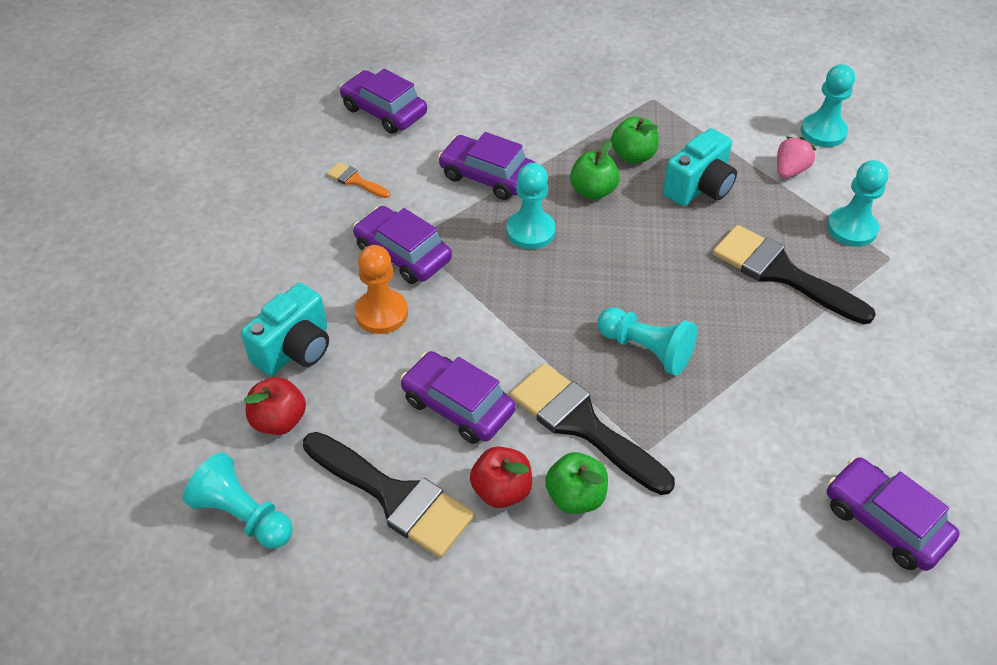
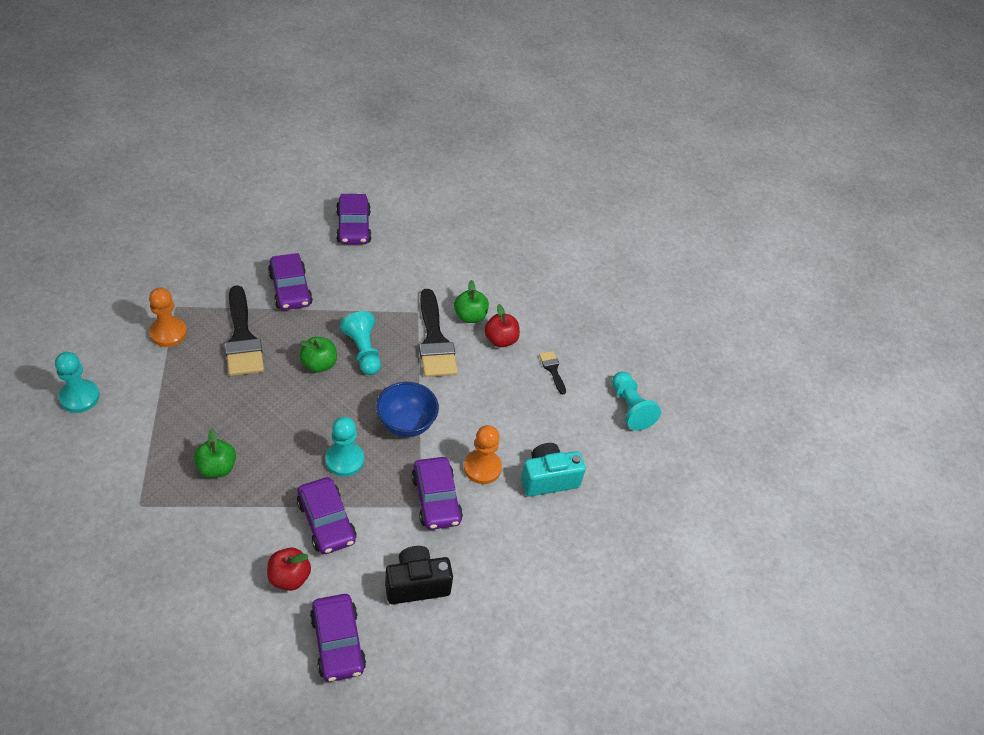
camera: 150 degrees left, 0 degrees up
(279, 420) = (584, 443): red apple -> red apple (289, 577)
(355, 180) = (416, 584): orange brush -> black camera
(394, 496) = (552, 370): black brush -> black brush, size x0.47
(458, 406) = (486, 389): purple car -> purple car (290, 289)
(508, 304) = (406, 424): none -> blue bowl
(593, 191) = (274, 460): green apple -> green apple (319, 364)
(699, 187) = (210, 416): turquoise camera -> none
(790, 171) = (142, 388): pink strawberry -> none
(851, 228) = (168, 333): turquoise pawn -> orange pawn

